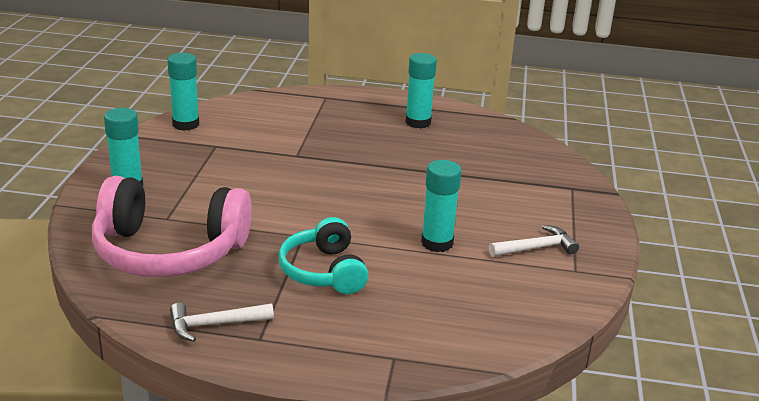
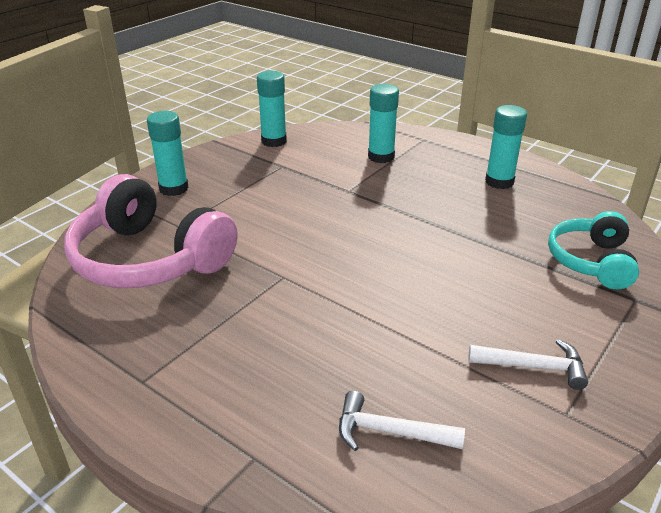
camera: 30 degrees right, 5 degrees up
(214, 324) = (116, 350): white hammer -> white hammer (390, 432)
(323, 271) = (268, 323): turquoise headphones -> turquoise headphones (591, 261)
(437, 243) = (416, 325): turquoise glue stick -> turquoise glue stick (381, 157)

